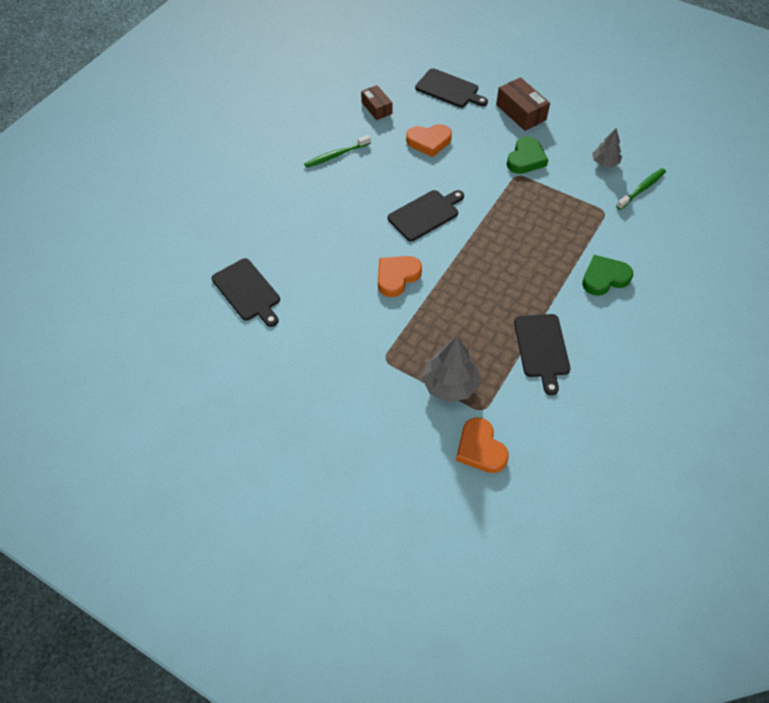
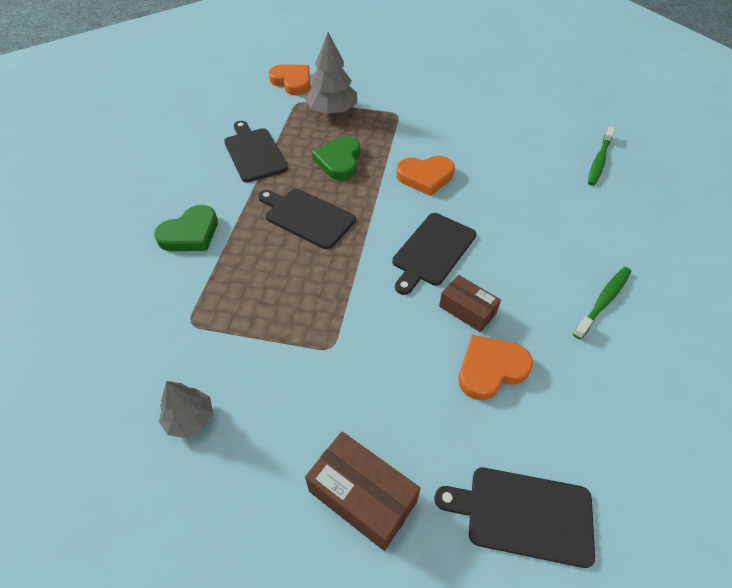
camera: 160 degrees right, 5 degrees down
(247, 291) = (557, 131): black cutting board -> black cutting board (307, 217)
(376, 108) = (617, 414): brown box -> brown box (467, 310)
(397, 276) = (425, 177): orange heart -> orange heart turned 60 degrees clockwise
(526, 159) = (325, 384): green heart -> green heart (339, 161)
(642, 189) = (128, 381): green toothbrush -> green toothbrush (599, 161)

